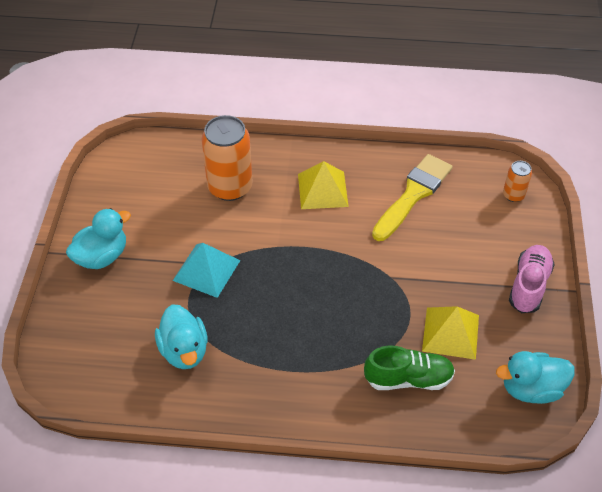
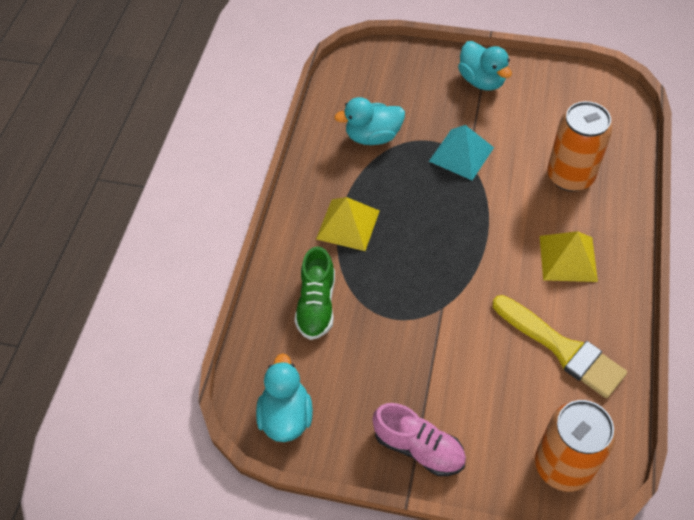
camera: 100 degrees right, 5 degrees up
(451, 333) = (364, 352): yellow pyramid -> yellow pyramid (348, 224)
(513, 195) = (563, 465): orange can -> orange can, size x2.01

